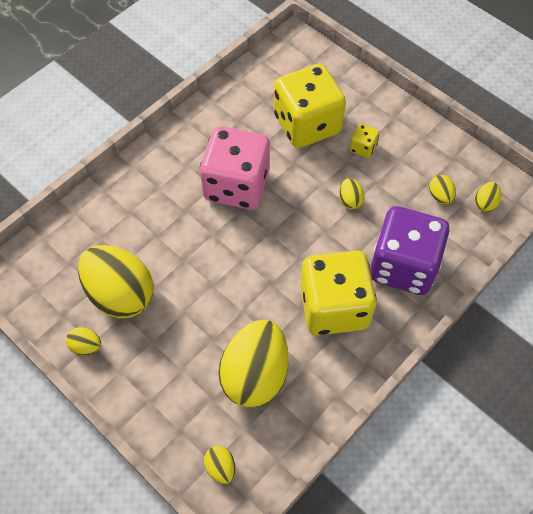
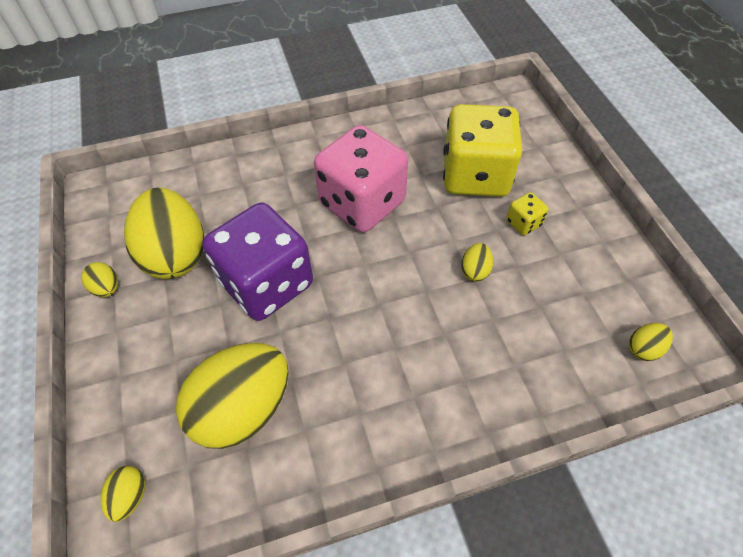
camera: 30 degrees right, 5 degrees down
(334, 307) = (381, 378): yellow dice -> none
(403, 266) = (494, 373): purple dice -> purple dice (267, 283)
(440, 196) = (588, 314): yellow egg -> none

